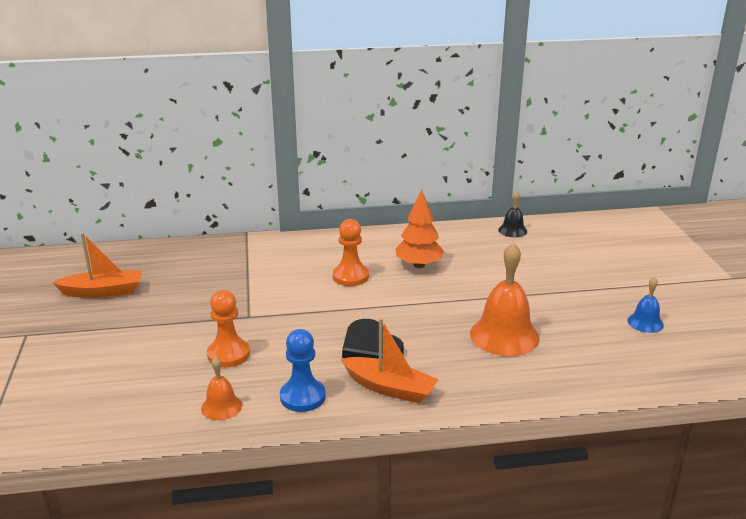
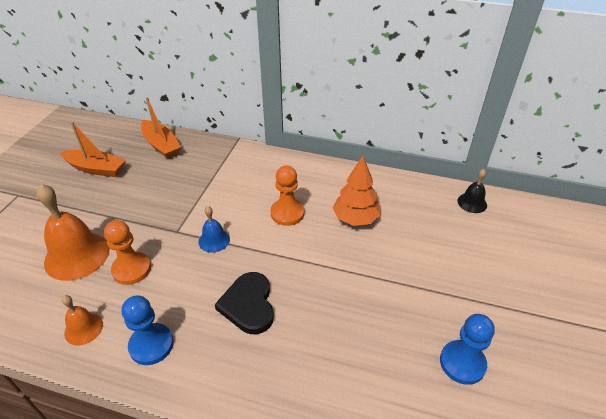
camera: 25 degrees right, 15 degrees up
(390, 388) = (230, 366): orange boat -> orange boat (161, 145)
(504, 335) = (380, 340): orange bell -> orange bell (77, 255)
(578, 330) = (462, 363): none -> blue pawn
(645, 322) = (547, 381): blue bell -> blue bell (214, 240)

